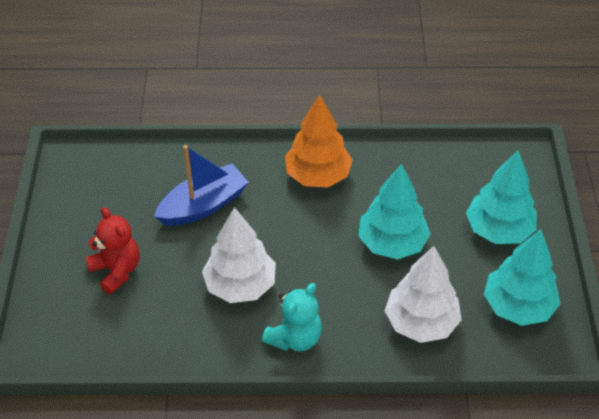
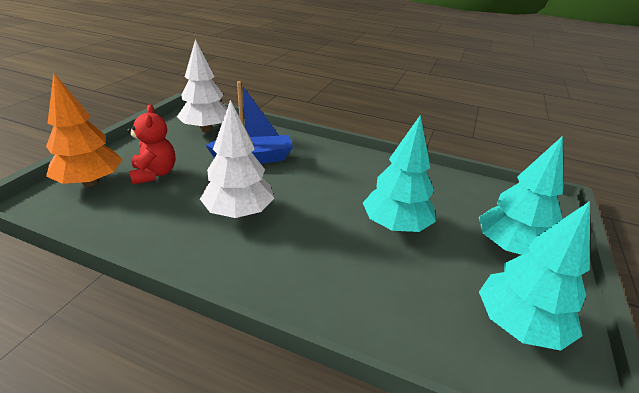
camera: 20 degrees right, 15 degrees down
(295, 338) = (255, 268): turquoise teddy bear -> none
(318, 176) = (354, 166): orange tree -> orange tree (91, 182)
(421, 322) = (394, 301): white tree -> white tree (206, 129)

